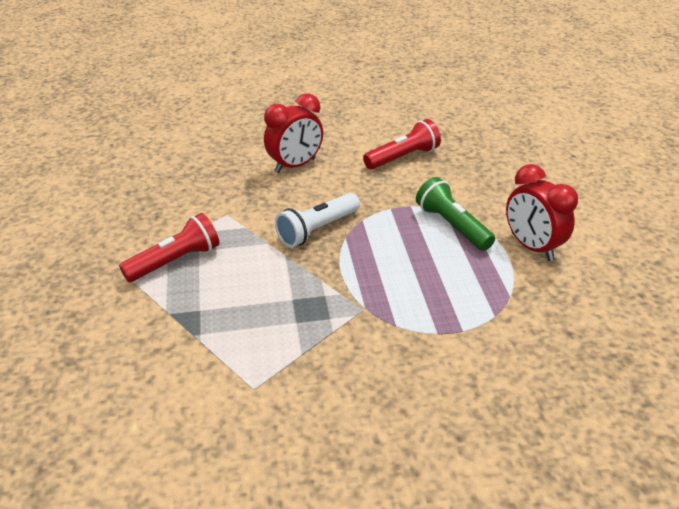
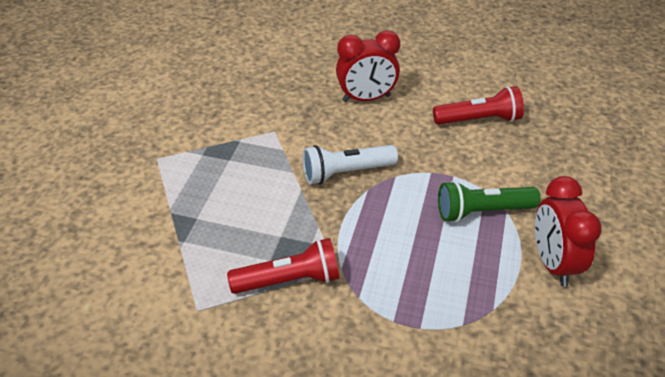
camera: 25 degrees right, 5 degrees up
(175, 261) = (204, 164): red flashlight -> red flashlight (289, 280)
(452, 226) = (482, 211): green flashlight -> green flashlight turned 90 degrees counterclockwise

